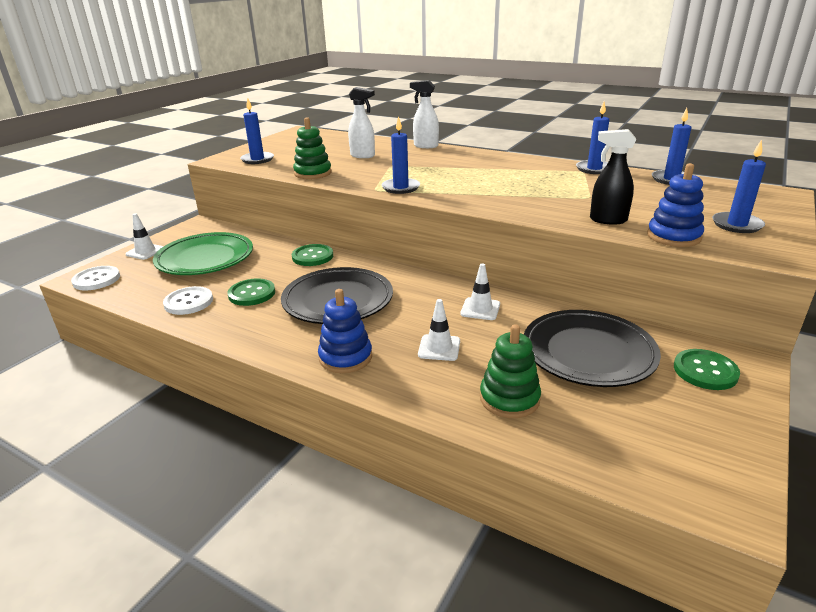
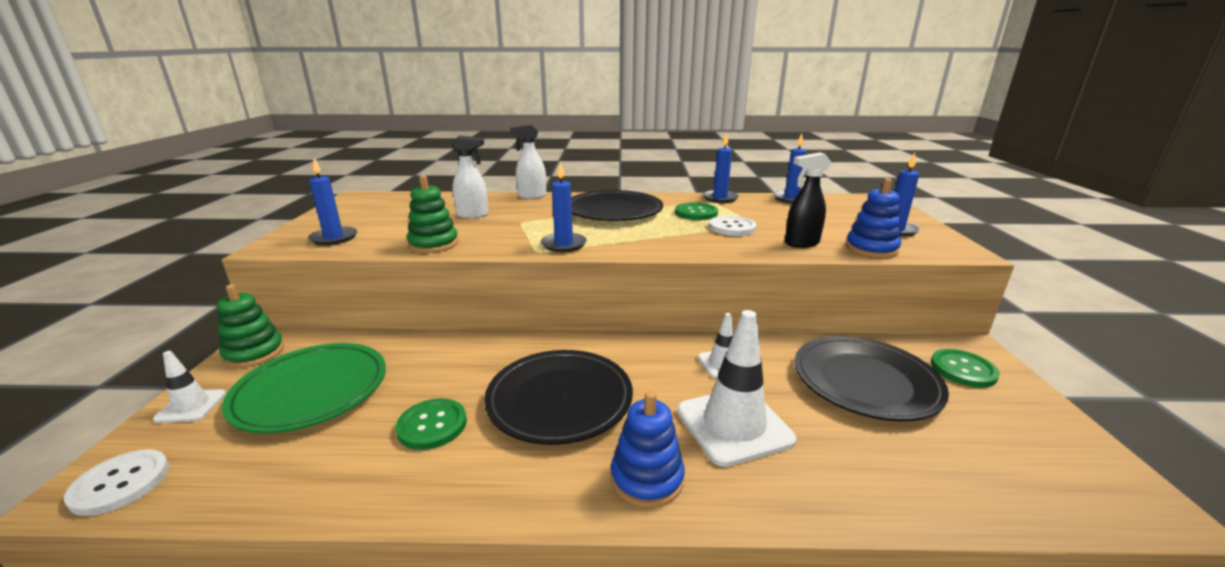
camera: 30 degrees left, 5 degrees down
(188, 302) = (339, 470): white button -> white button (732, 227)
(312, 256) = (471, 349): green button -> green button (696, 213)
(439, 348) = (734, 425): white traffic cone -> white traffic cone, size x1.90
(476, 167) = (613, 211): none -> black plate
(509, 398) = (865, 463): green stacking toy -> green stacking toy (254, 353)

